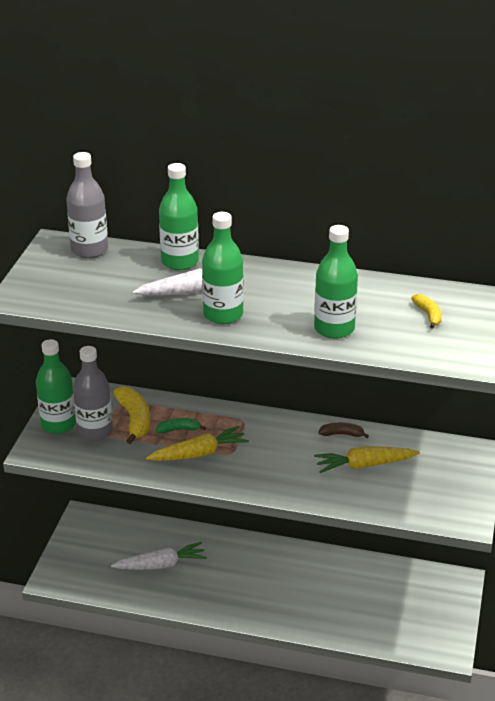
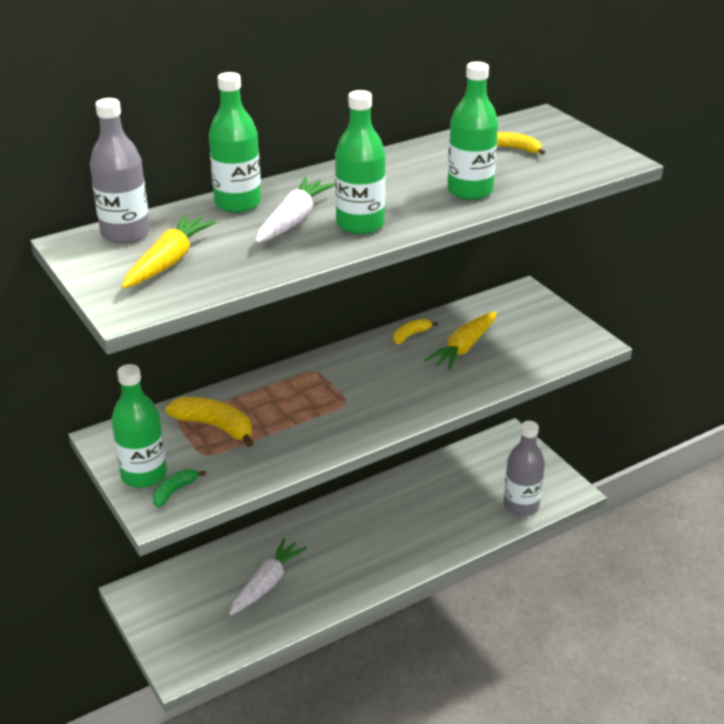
camera: 45 degrees left, 0 degrees up
(95, 431) = (191, 459): grey bottle -> grey bottle (521, 505)
(179, 429) = (270, 410): green banana -> green banana (175, 491)
(198, 453) = (319, 419): yellow carrot -> yellow carrot (168, 262)
(342, 434) = (411, 335): brown banana -> yellow banana

